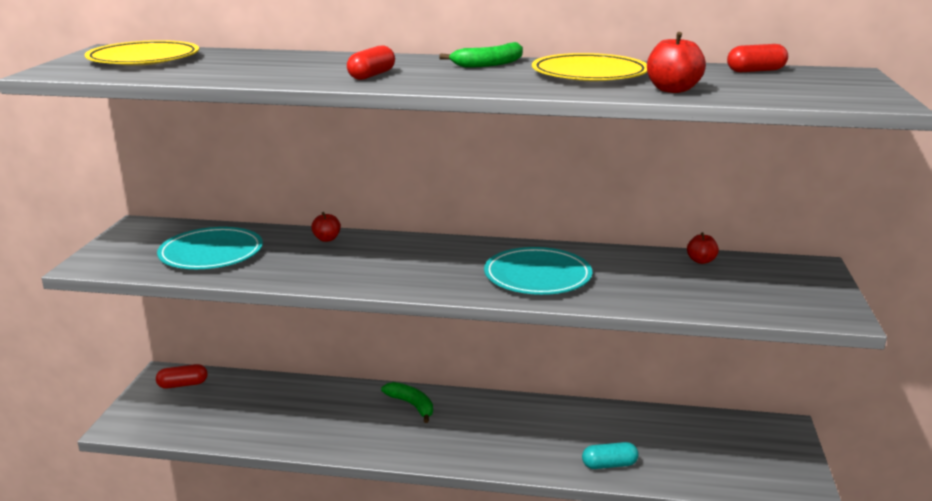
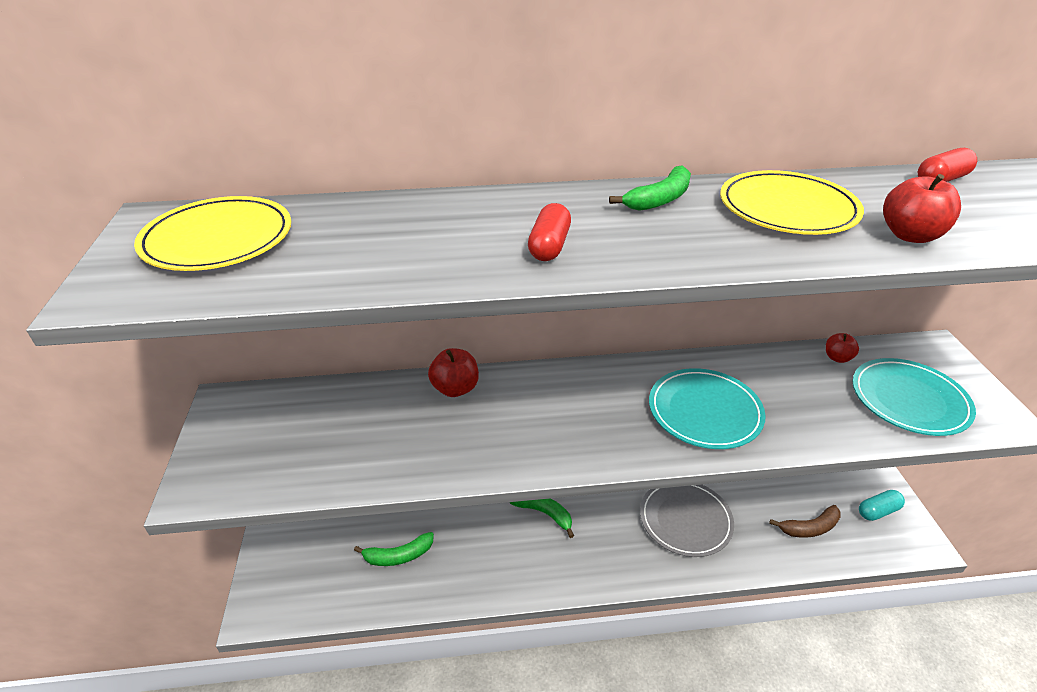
camera: 15 degrees left, 15 degrees up
(183, 384) = (300, 535): red capsule -> none
(211, 253) = (337, 438): turquoise plate -> turquoise plate (909, 400)
(260, 411) = (398, 556): none -> green banana
(327, 239) = (455, 388): red apple -> red apple, size x1.55
(551, 432) = (685, 520): none -> grey plate
(609, 465) = (754, 551): turquoise capsule -> turquoise capsule (878, 511)
(681, 458) = (809, 528): none -> brown banana

